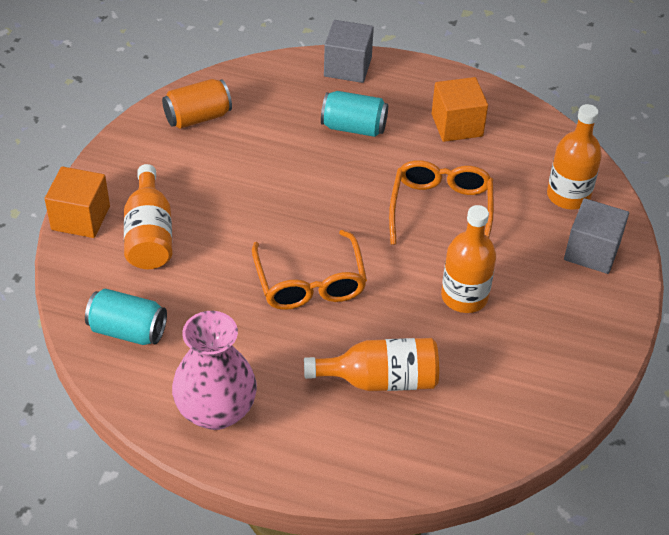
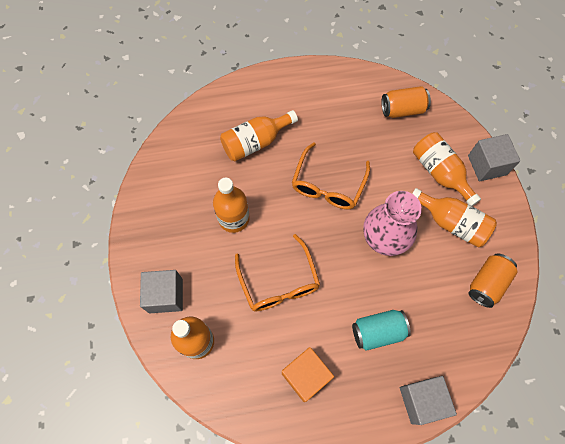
camera: 155 degrees right, 20 degrees up
(80, 218) = (487, 165): orange cube -> grey cube
(128, 330) = (402, 109): turquoise can -> orange can
(185, 181) = (451, 223): none -> orange bottle
(216, 410) = (328, 89): pink vase -> pink vase (385, 237)
(310, 282) = (328, 185): orange glasses -> orange glasses turned 120 degrees counterclockwise

